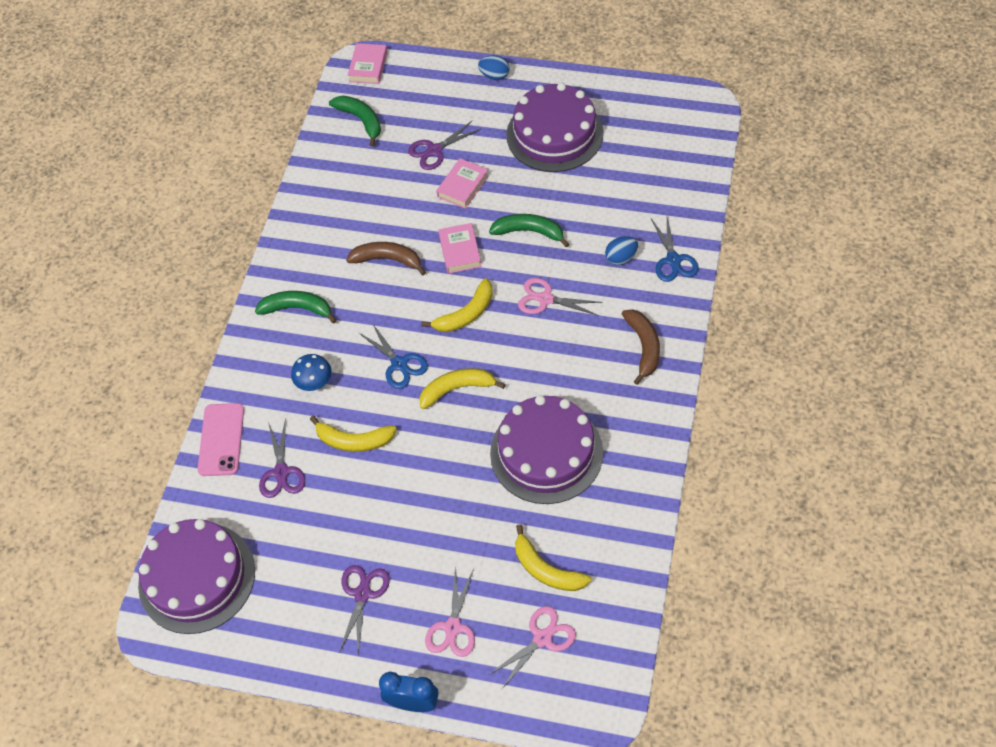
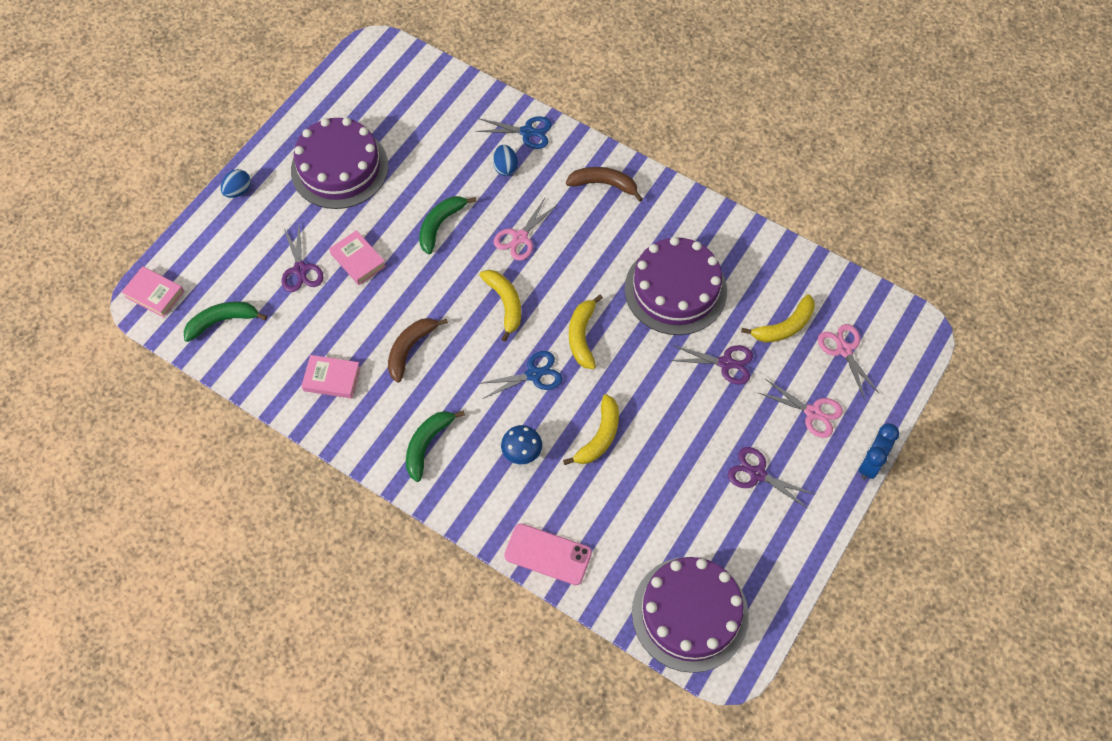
camera: 75 degrees left, 5 degrees up
(281, 472) = (607, 508): purple scissors -> purple scissors (725, 363)
(460, 251) = (432, 286): pink book -> pink book (332, 379)

